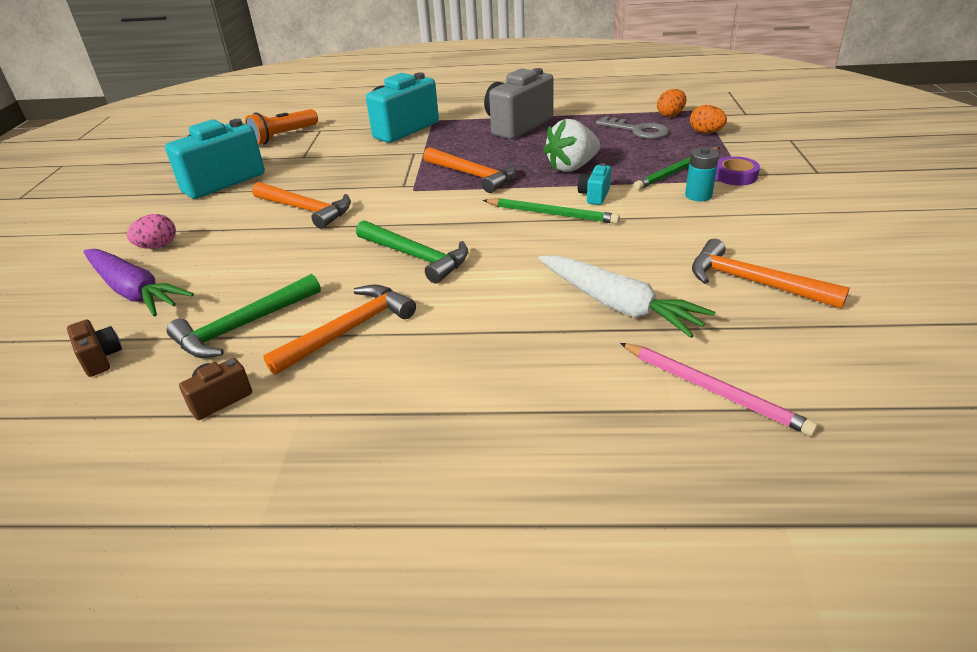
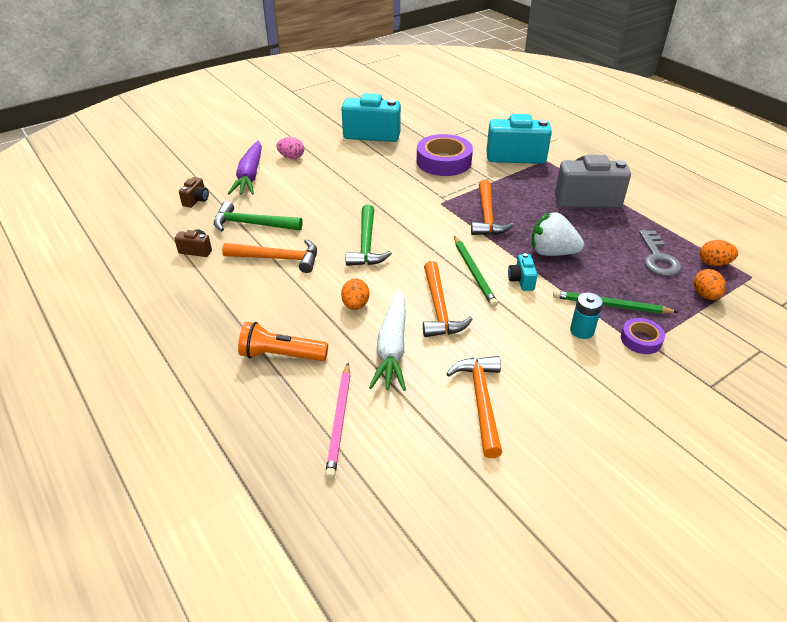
camera: 50 degrees right, 5 degrees up
(283, 136) = (448, 121): orange flashlight -> orange flashlight (281, 355)
(306, 210) = (374, 179): orange hammer -> orange hammer (439, 308)
(347, 163) = (443, 161): none -> purple tape
(516, 303) = (355, 305): none -> orange egg
(594, 196) = (521, 280): turquoise camera -> turquoise camera turned 75 degrees counterclockwise

